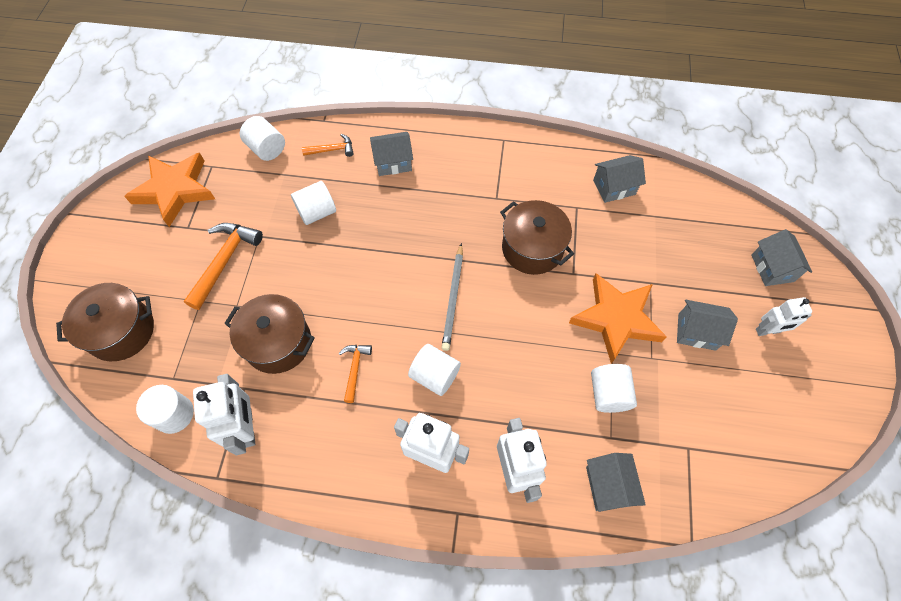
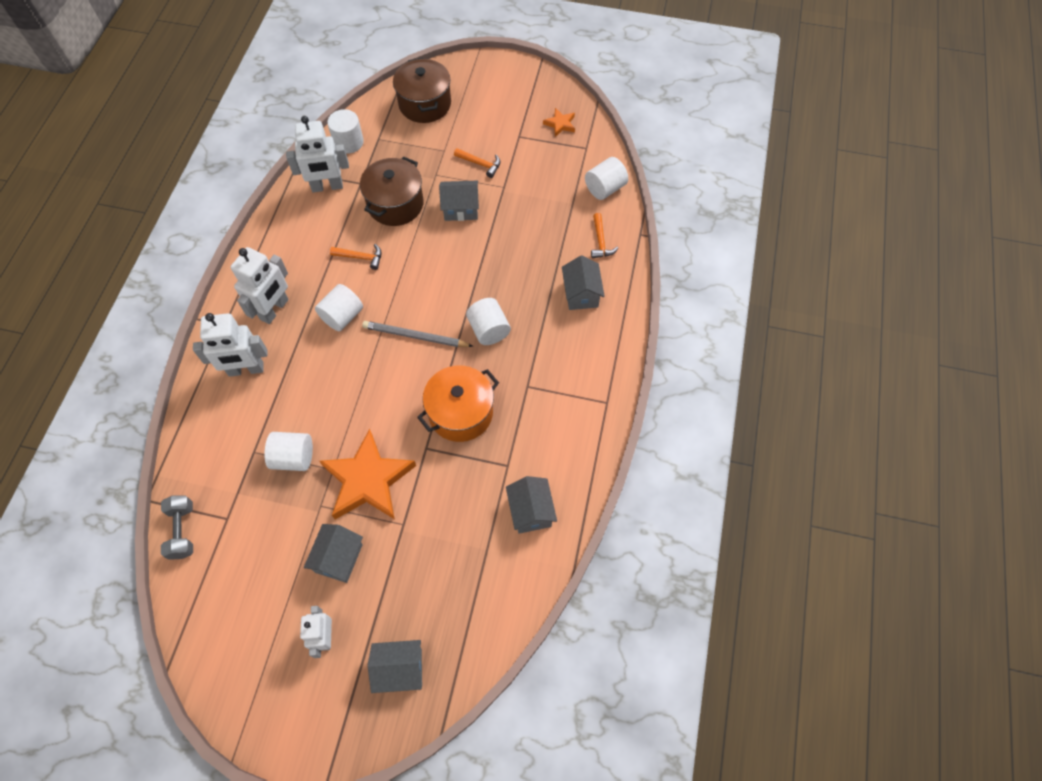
camera: 95 degrees right, 0 degrees up
(175, 190) = (560, 124): orange star -> orange star, size x0.44
(224, 261) = (480, 164): orange hammer -> orange hammer, size x0.56
(317, 212) = (525, 229): white cylinder -> white cylinder (489, 330)
(532, 248) = (460, 413): brown pot -> orange pot
(608, 486) = (213, 441): grey house -> grey house (461, 209)
(713, 493) = (182, 531): none -> grey dumbbell

